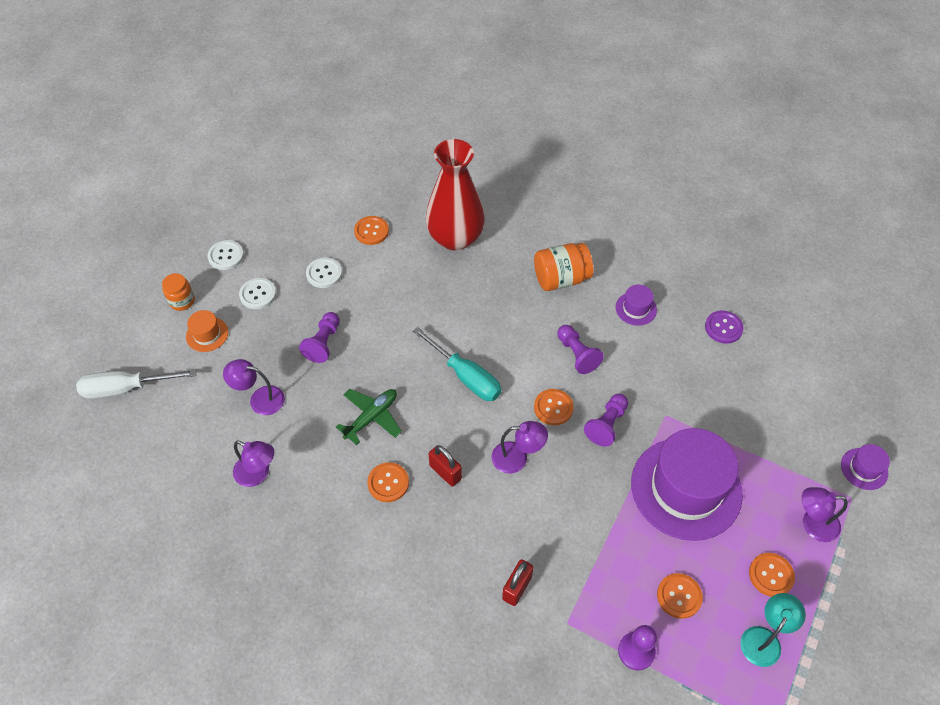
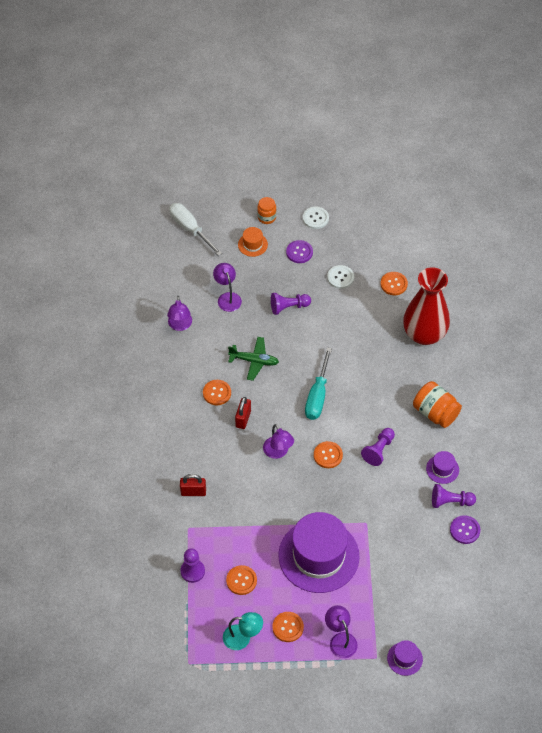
camera: 60 degrees right, 0 degrees up
(258, 294) = (299, 252): white button -> purple button
(606, 425) = (335, 491): purple pawn -> purple pawn (450, 501)

